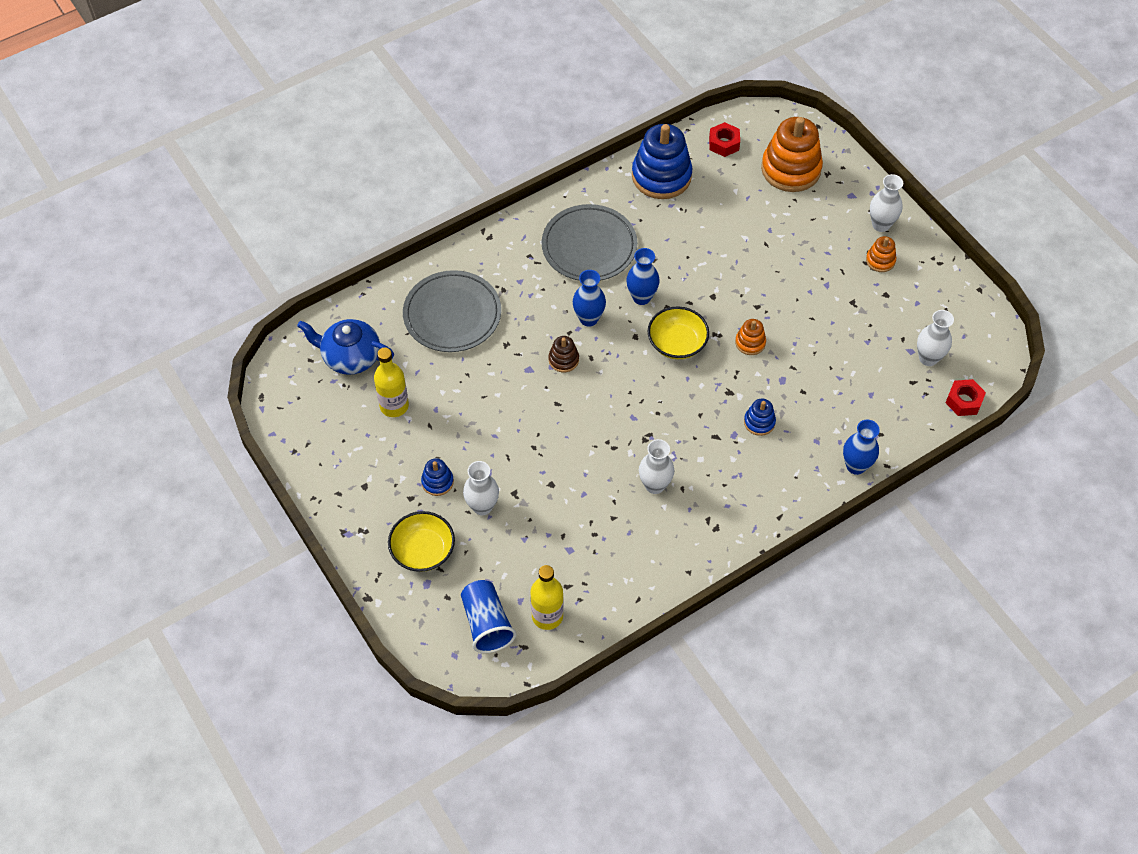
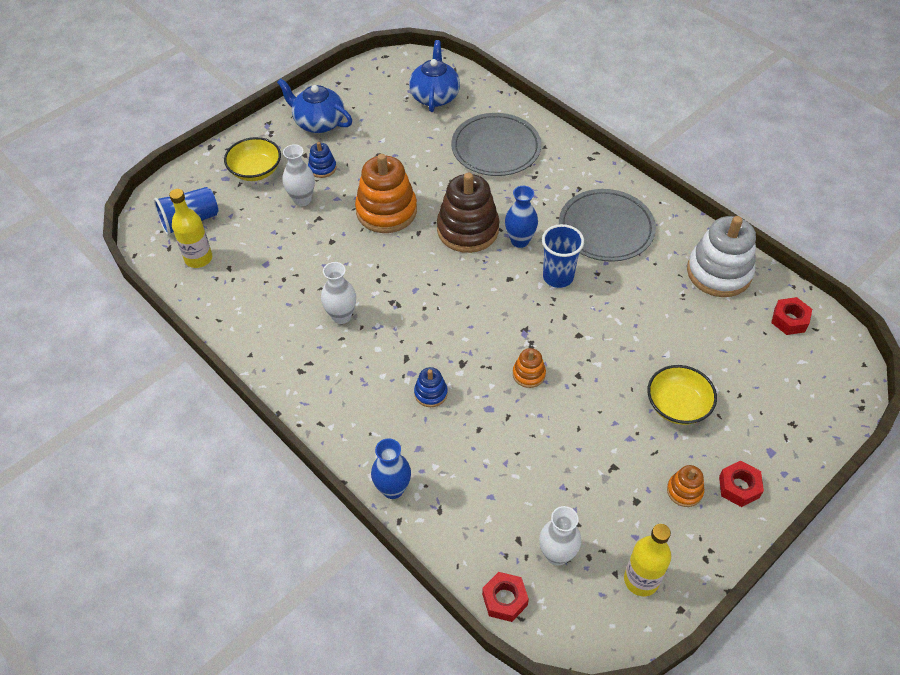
camera: 80 degrees right, 5 degrees down
(360, 479) = (318, 122): none -> blue teapot
(394, 406) = (392, 129): yellow bottle -> yellow bottle (641, 580)
(563, 359) = (468, 230): brown stacking toy -> brown stacking toy, size x2.11
(641, 297) = (558, 277): blue vase -> blue cup
(661, 176) = (719, 272): blue stacking toy -> white stacking toy
(677, 343) = (510, 312): yellow bowl -> yellow bowl (677, 405)
(791, 169) = (782, 386): orange stacking toy -> orange stacking toy (386, 211)
(881, 225) = (739, 487): white vase -> red nut

